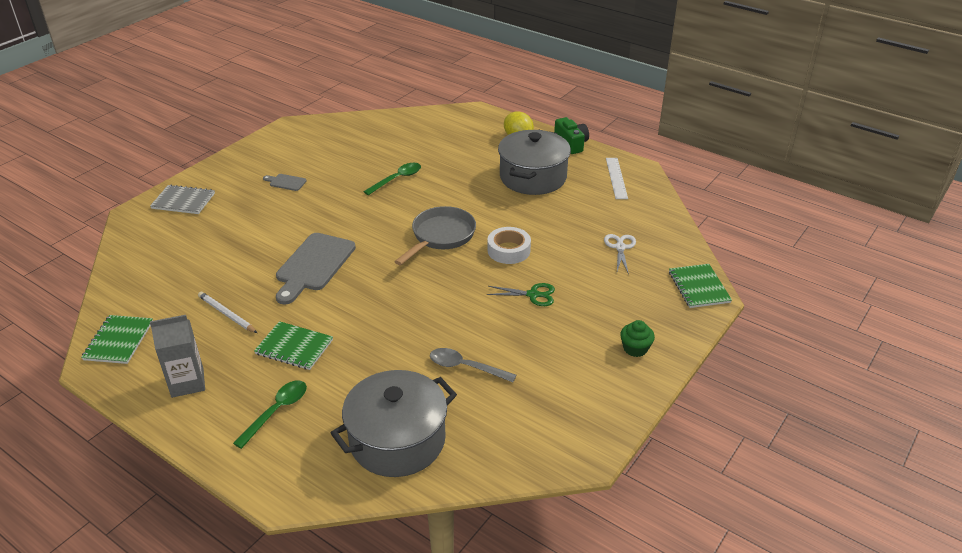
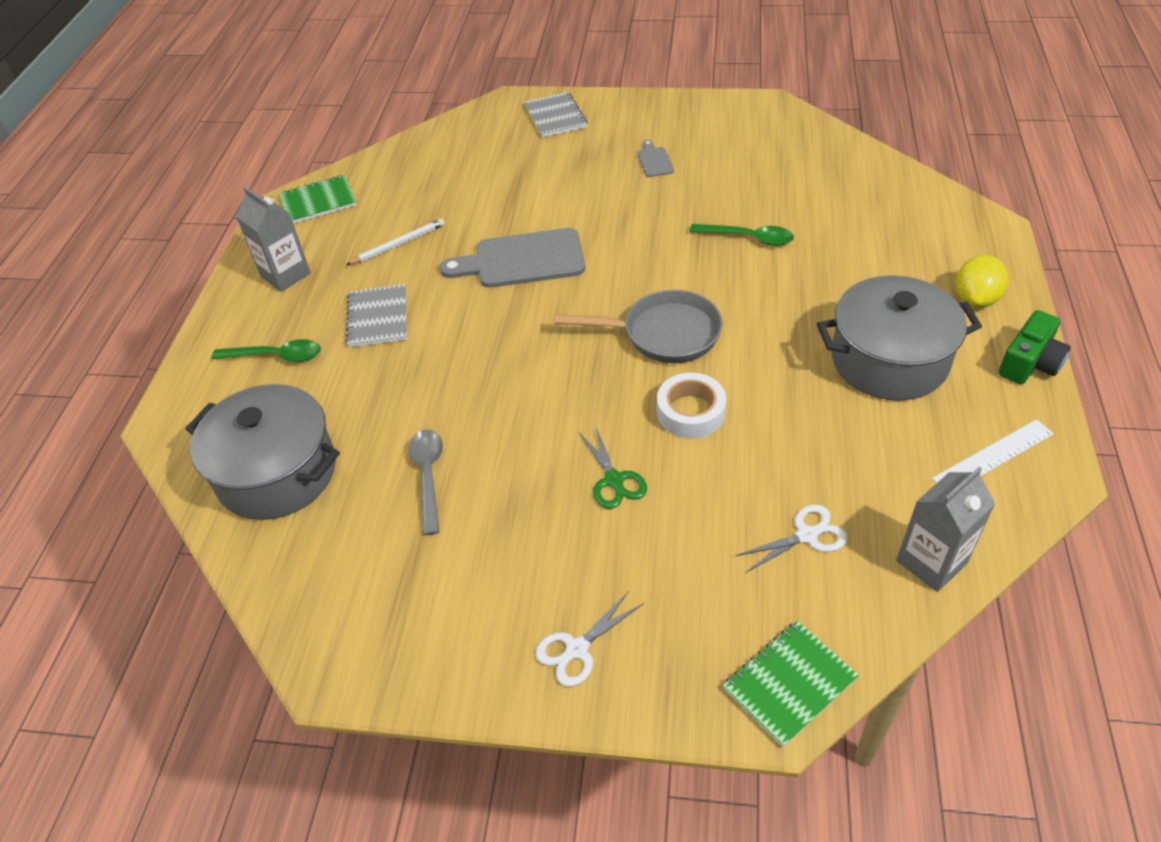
camera: 65 degrees right, 10 degrees up
(226, 314) = (398, 244): white pencil -> white pencil turned 45 degrees clockwise
(294, 347) = (378, 317): green notebook -> grey notebook
(635, 348) = (577, 649): green cupcake -> white scissors
(661, 220) = (931, 562): none -> grey carton

